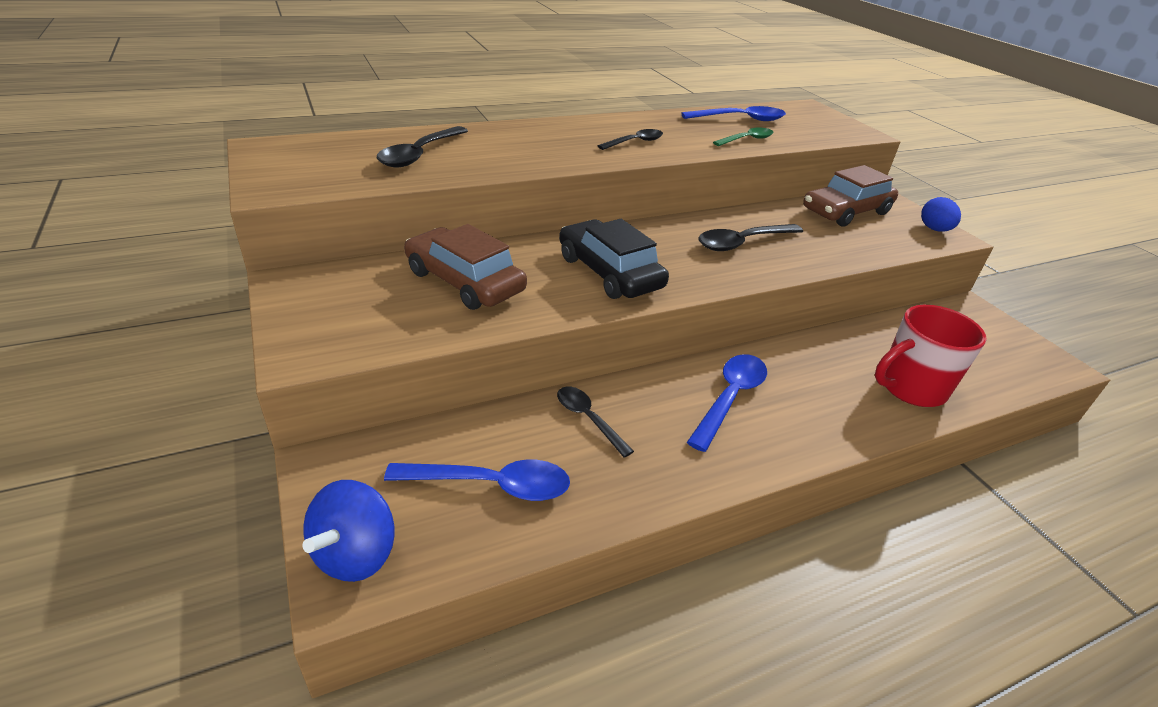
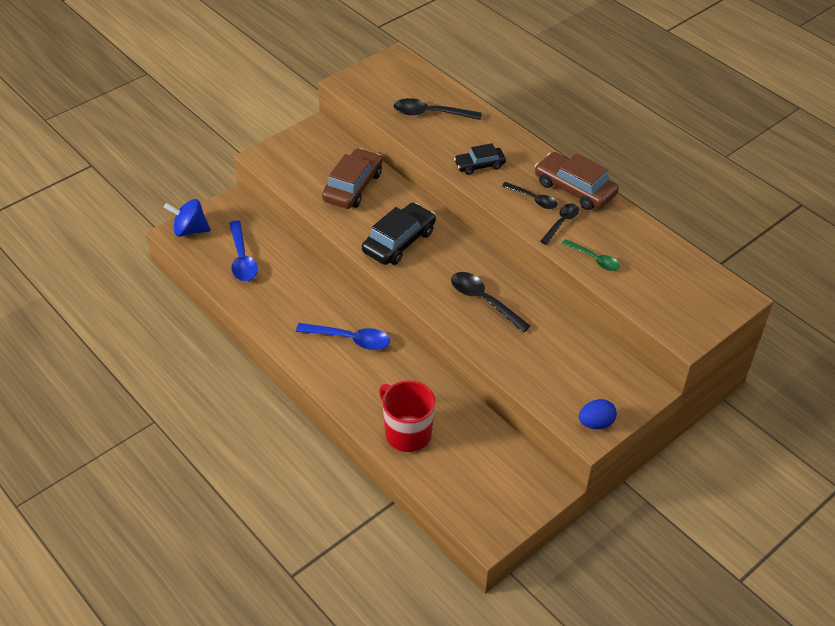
camera: 75 degrees right, 10 degrees up
(553, 152) = (479, 165): none -> black car
(588, 419) = (303, 282): black spoon -> black spoon (561, 223)
(740, 119) = (645, 251): blue spoon -> none
(846, 211) = (589, 362): brown car -> brown car (574, 189)

